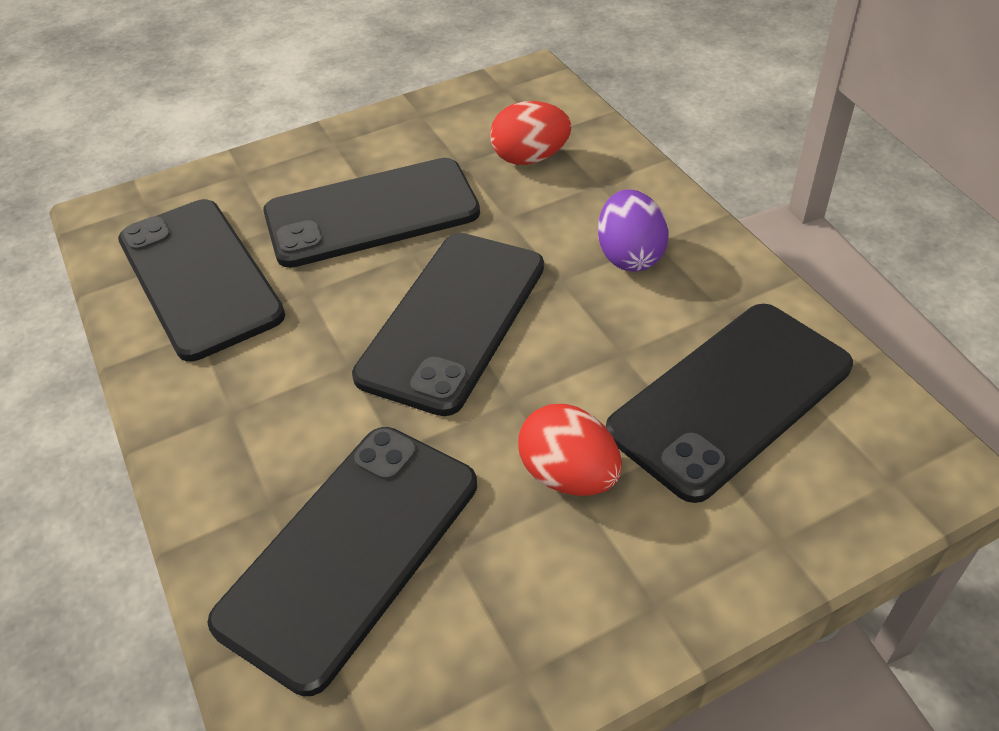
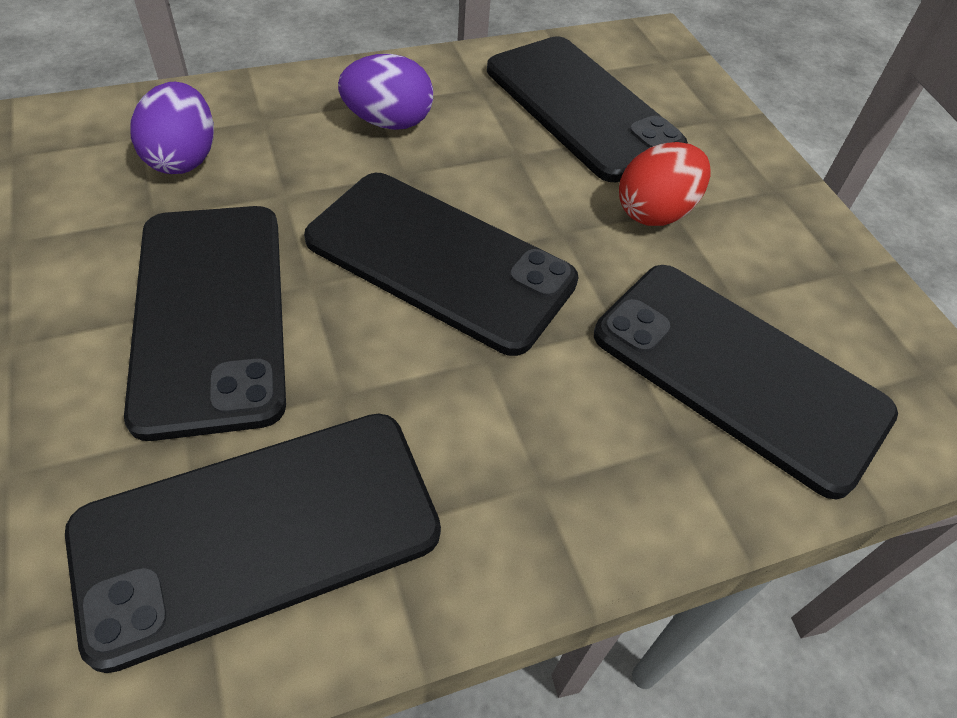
camera: 90 degrees left, 5 degrees up
(530, 158) = (183, 158): red egg -> purple egg

